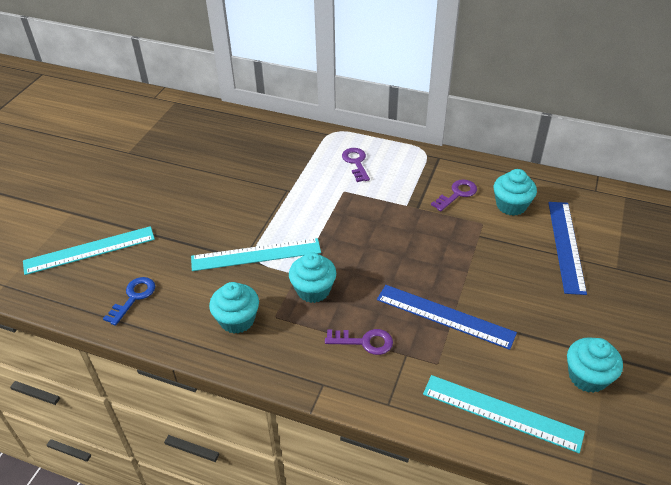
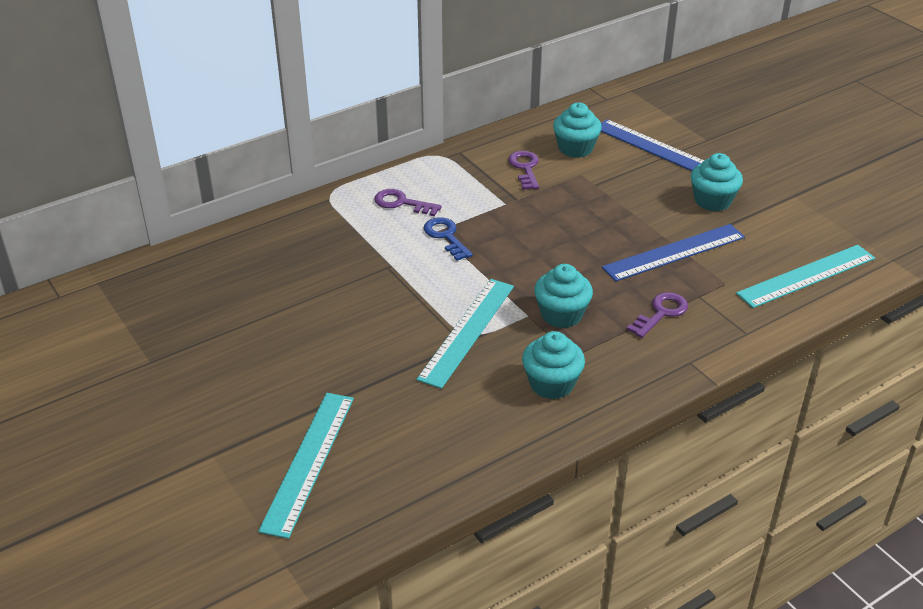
camera: 55 degrees left, 5 degrees down
(133, 297) = (436, 451): blue key -> blue key (446, 236)
(587, 377) = (806, 215): turquoise cupcake -> turquoise cupcake (712, 201)

